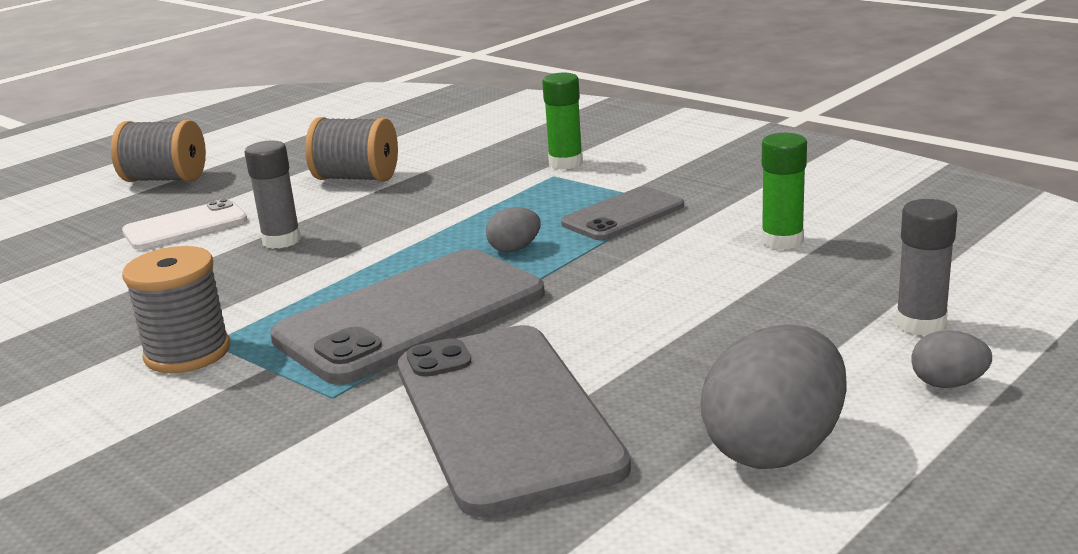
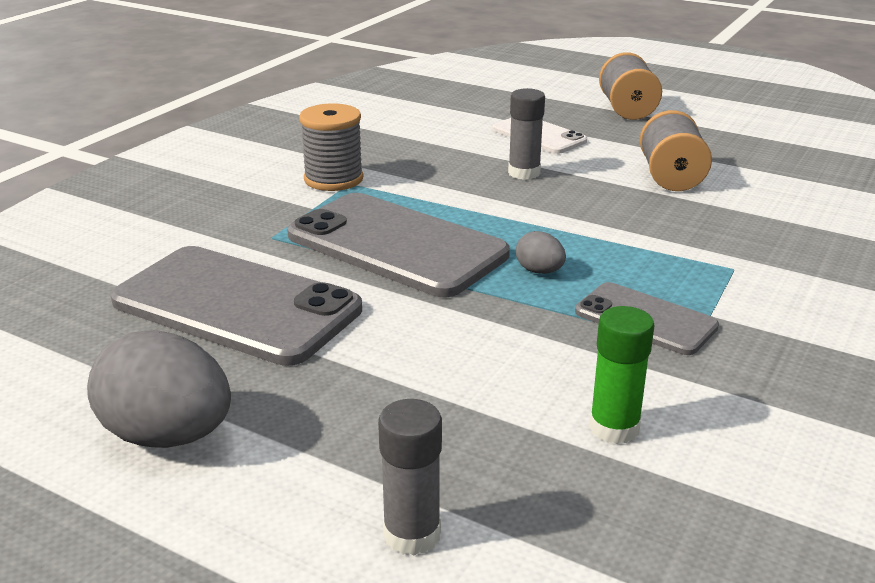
camera: 75 degrees right, 5 degrees up
(505, 416) = (237, 305): grey phone -> grey phone turned 60 degrees clockwise
(565, 163) = (776, 271): green glue stick -> none
(948, 384) = (274, 549): grey egg -> none

